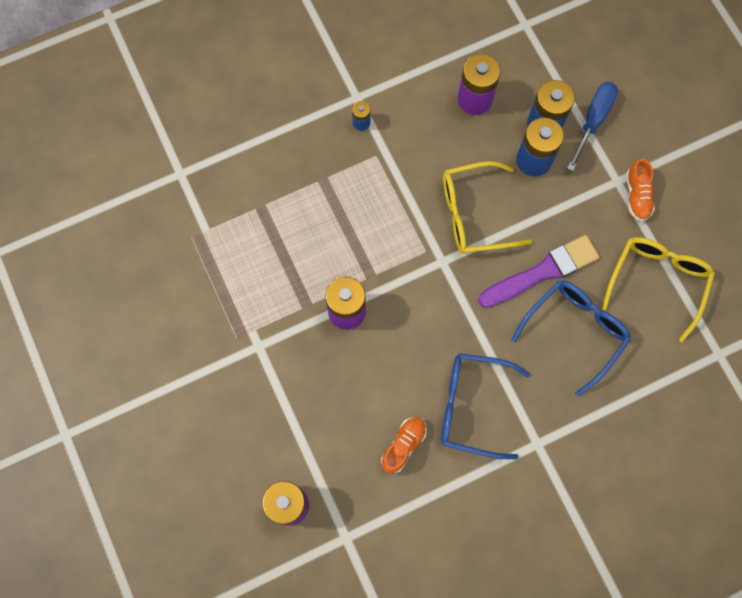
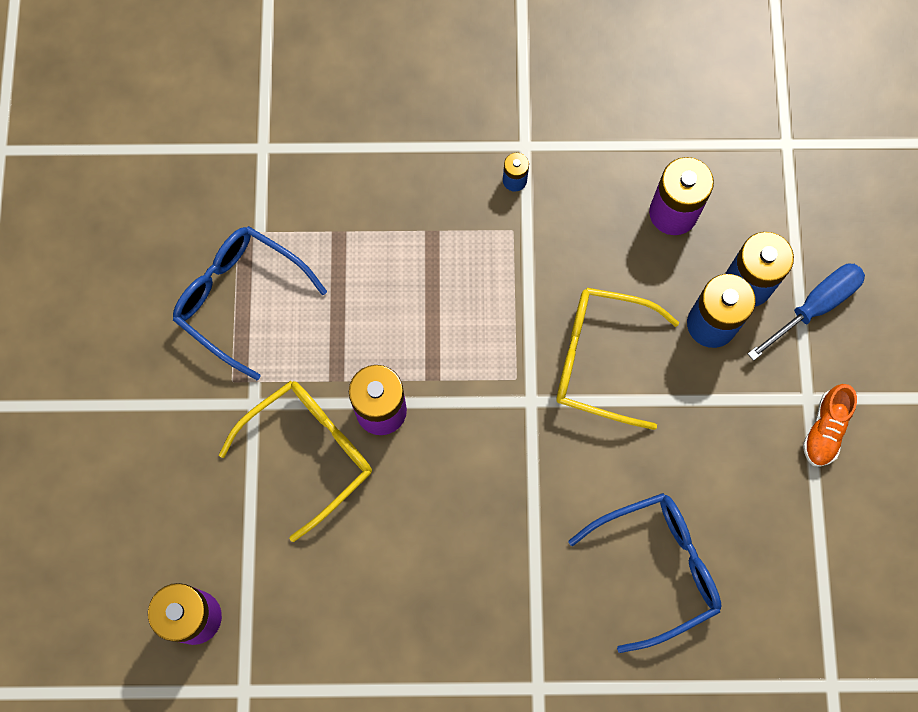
camera: 25 degrees right, 0 degrees up
(403, 445) = (369, 610): orange shoe -> none
(473, 406) = (479, 602): blue glasses -> blue glasses (241, 299)
(542, 272) = (652, 472): purple brush -> none
(657, 283) = (795, 554): yellow glasses -> yellow glasses (308, 453)

